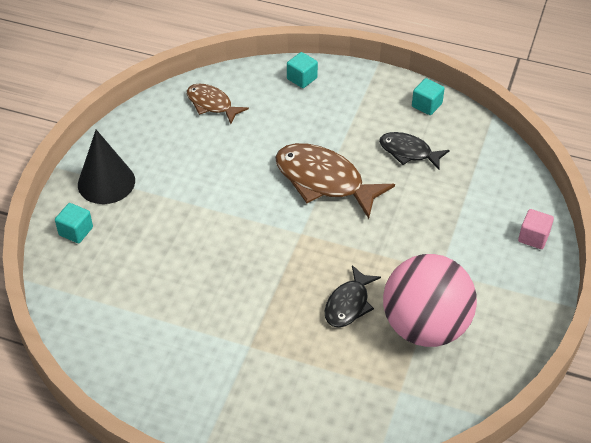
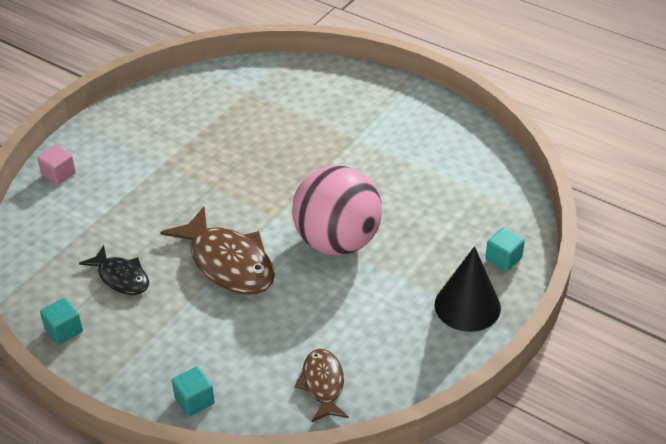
camera: 165 degrees left, 5 degrees down
(212, 104) = (323, 384): brown fish -> brown fish turned 150 degrees counterclockwise
(348, 304) = (257, 152): black fish -> none
(425, 327) = (202, 126): pink ball -> pink ball (337, 242)

